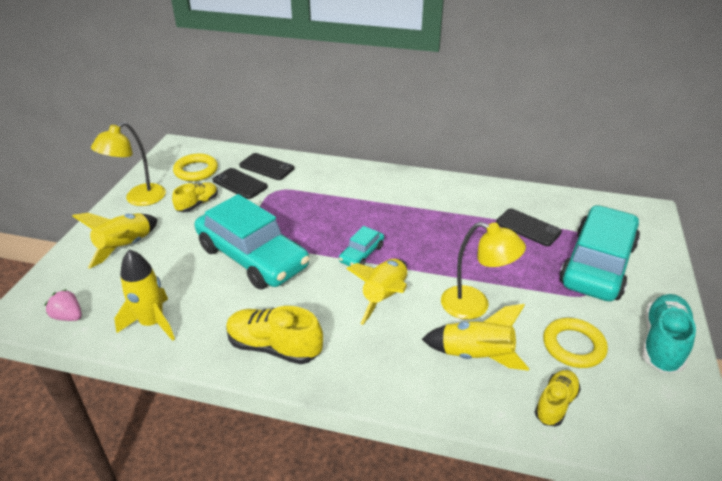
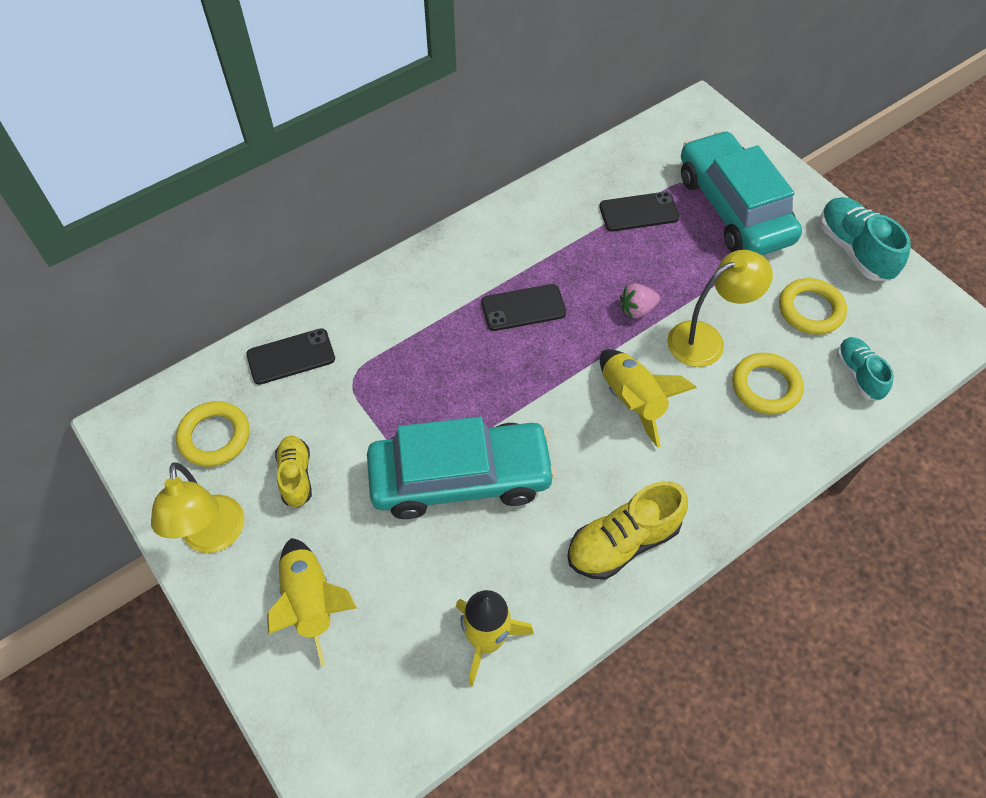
camera: 50 degrees left, 20 degrees up
(68, 316) = (396, 728): pink strawberry -> pink strawberry (637, 309)
(240, 184) = (298, 406): black phone -> black phone (523, 308)
(361, 254) = (550, 374): turquoise car -> none
(476, 355) = (765, 386): yellow rocket -> yellow ring
(555, 404) = (858, 374): yellow shoe -> turquoise shoe

